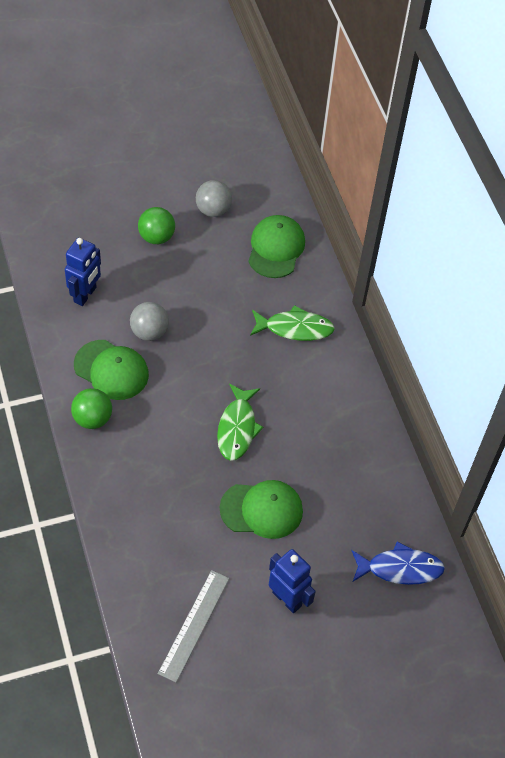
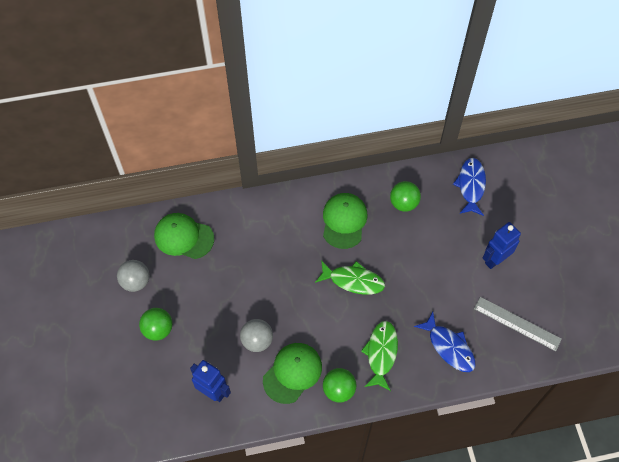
camera: 80 degrees left, 5 degrees up
(155, 540) = (449, 347): none -> blue fish
(262, 510) = (424, 270): green cap -> green cap (344, 221)
(295, 328) = (264, 231): green fish -> green fish (381, 353)
(358, 483) = (403, 203): none -> green ball

